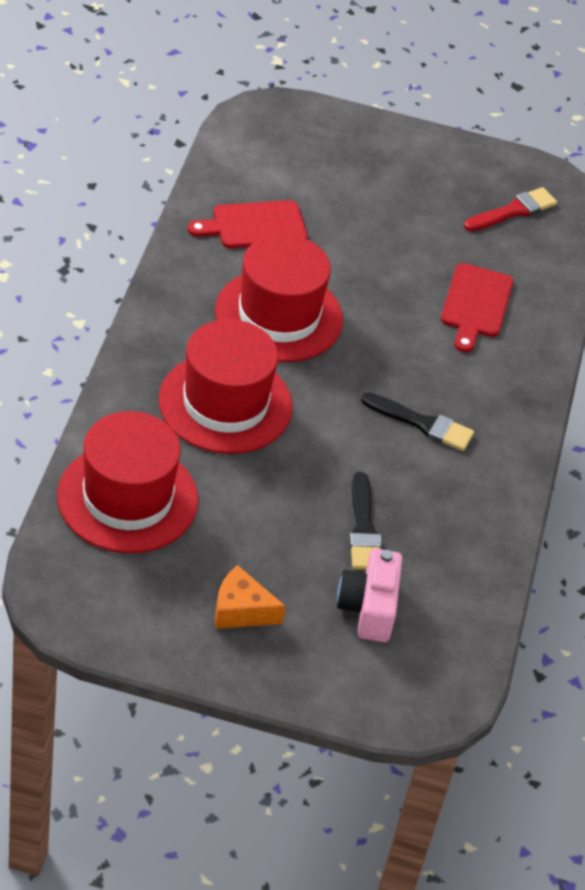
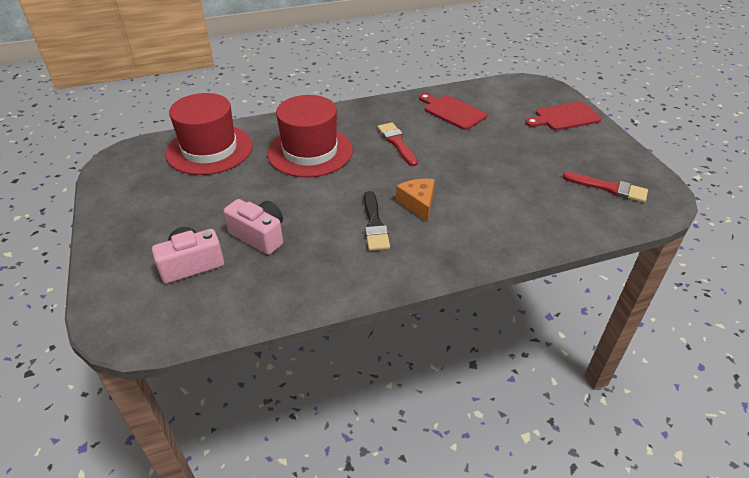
camera: 65 degrees right, 5 degrees down
(241, 610) = (153, 216): orange cheese -> orange cheese (418, 204)
(278, 315) = (397, 143): red hat -> red brush
(363, 528) = (259, 236): black brush -> pink camera
(476, 304) = (505, 205): red cutting board -> red cutting board (564, 117)

